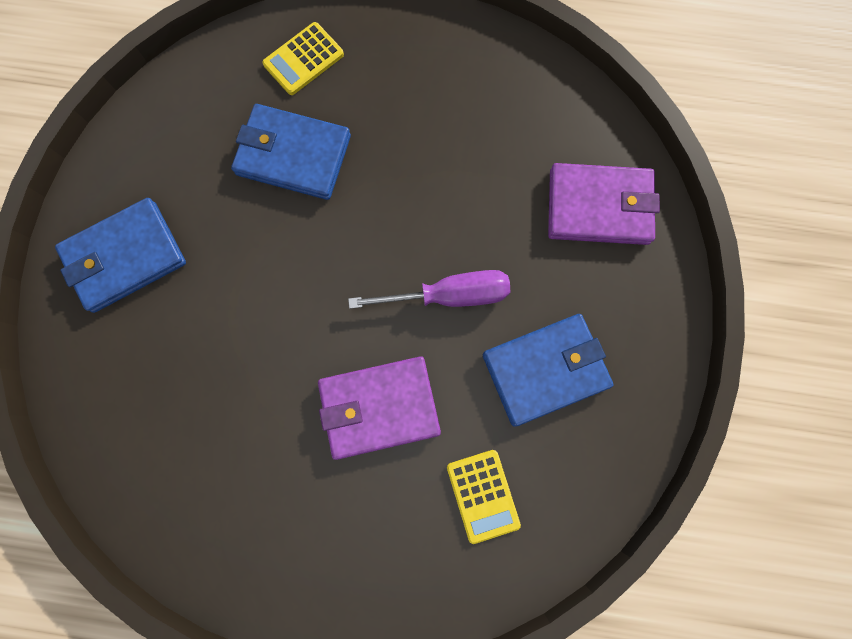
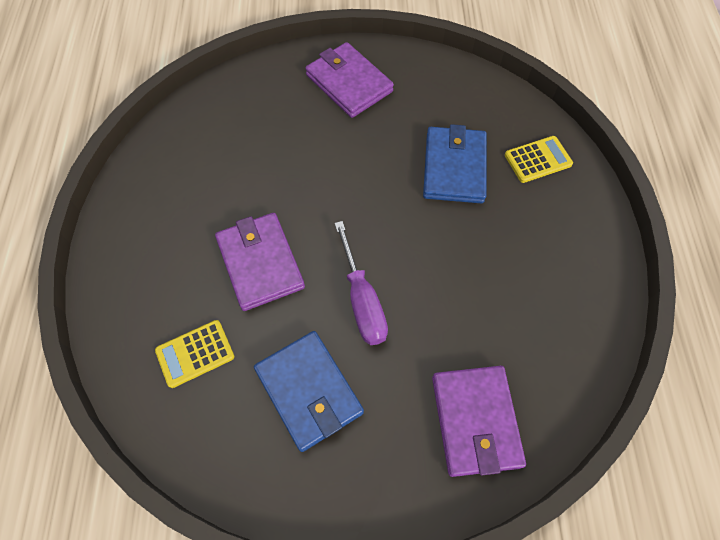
camera: 80 degrees right, 15 degrees down
(125, 257) = (349, 83): blue wallet -> purple wallet
(303, 59) = (538, 160): yellow calculator -> yellow calculator turned 120 degrees clockwise

